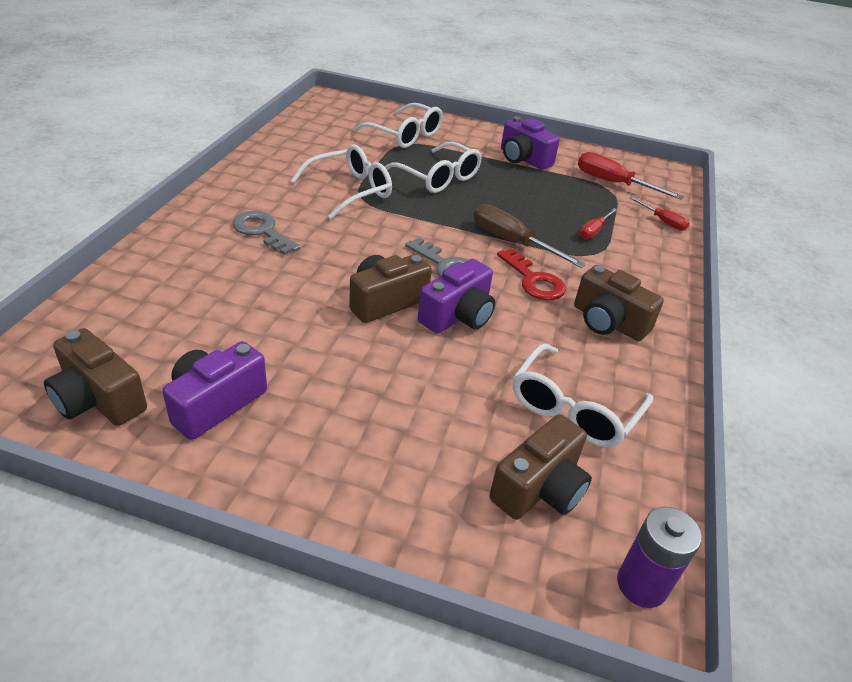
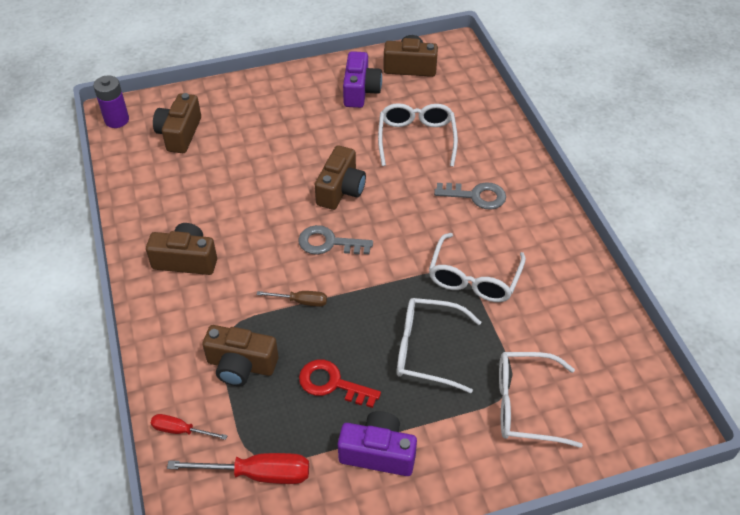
camera: 150 degrees right, 10 degrees up
(458, 315) = (288, 206): purple camera -> none
(512, 242) = (301, 301): brown screwdriver -> brown screwdriver, size x0.58
(534, 280) = (259, 268): red key -> red key (332, 384)
(573, 409) = (181, 182): white glasses -> white glasses (416, 138)
(594, 231) = (241, 365): red screwdriver -> brown camera

